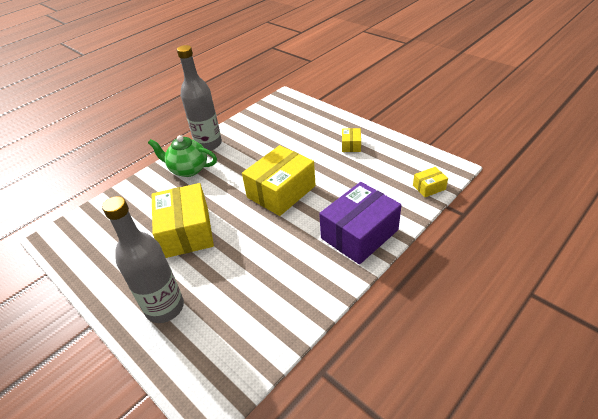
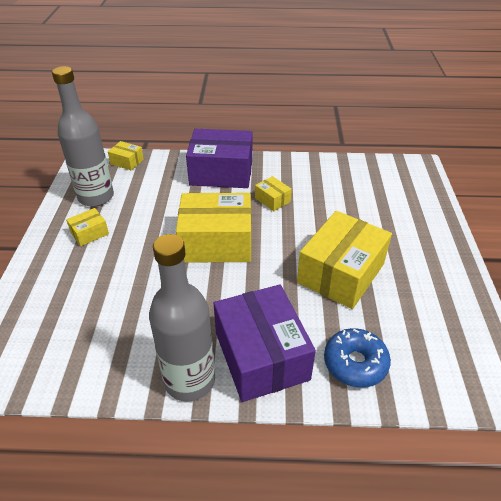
camera: 135 degrees left, 0 degrees up
(139, 197) = (355, 363): none -> blue donut
(165, 307) = (410, 226): grey bottle -> grey bottle (96, 197)
(188, 169) = (261, 355): green teapot -> purple box
(290, 244) = (272, 200): none -> yellow box

